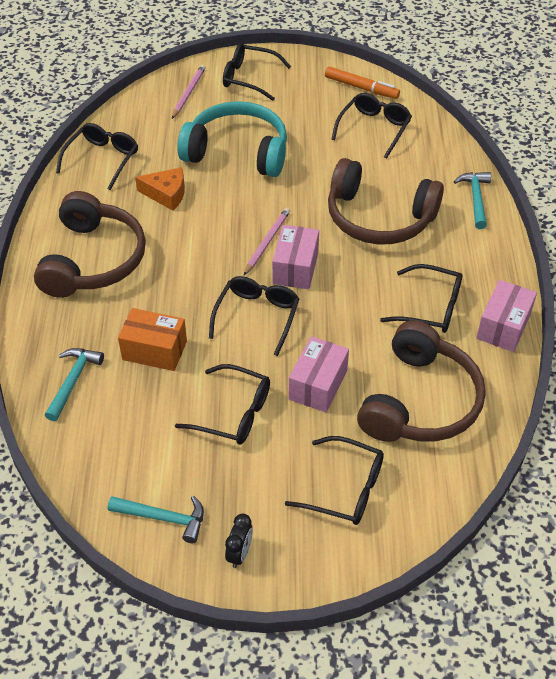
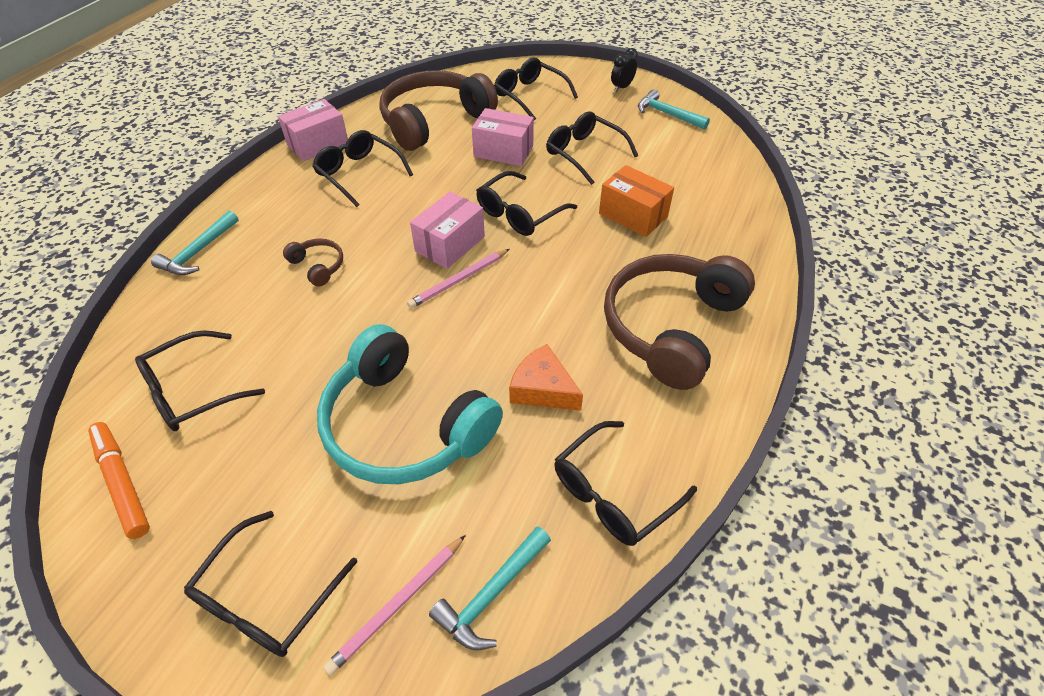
camera: 155 degrees left, 0 degrees up
(73, 381) = (719, 213): turquoise hammer -> turquoise hammer (491, 594)
(249, 78) = (267, 598): black glasses -> black glasses turned 75 degrees clockwise
(318, 385) = (503, 151): pink box -> pink box turned 60 degrees clockwise
(379, 218) = (318, 266): brown headphones -> brown headphones, size x0.42

